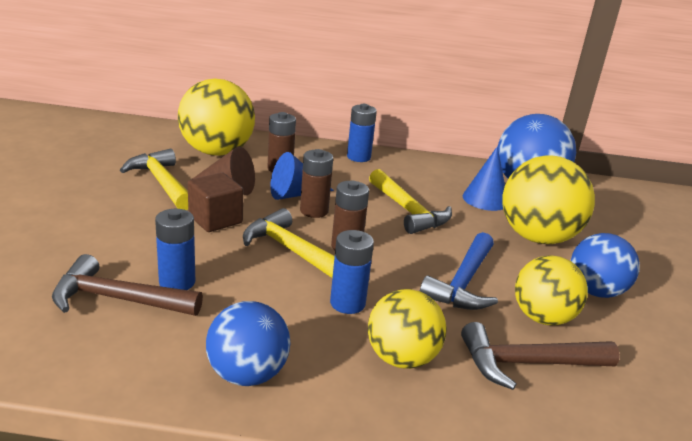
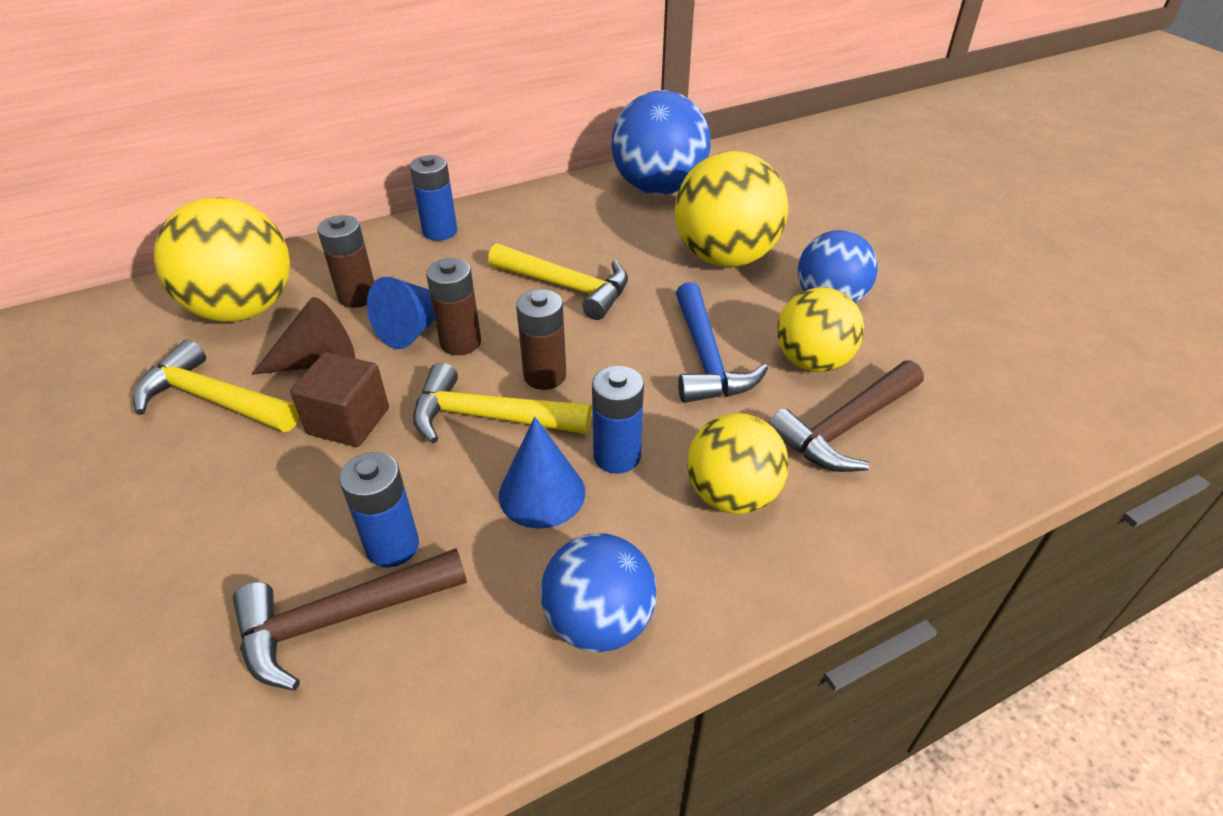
camera: 30 degrees left, 15 degrees up
(485, 199) = (632, 229): blue cone -> blue cone (542, 493)

